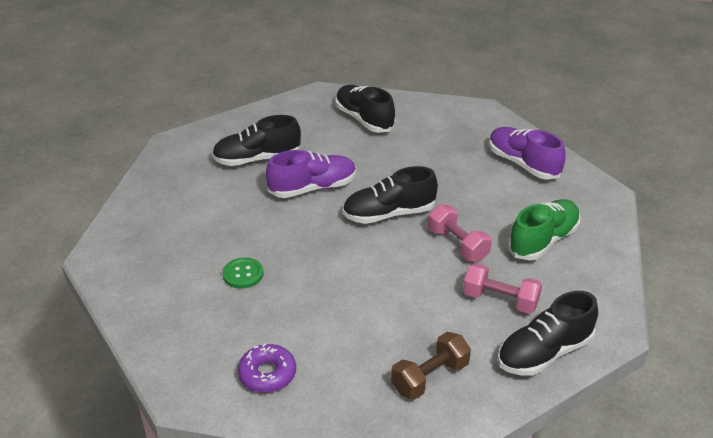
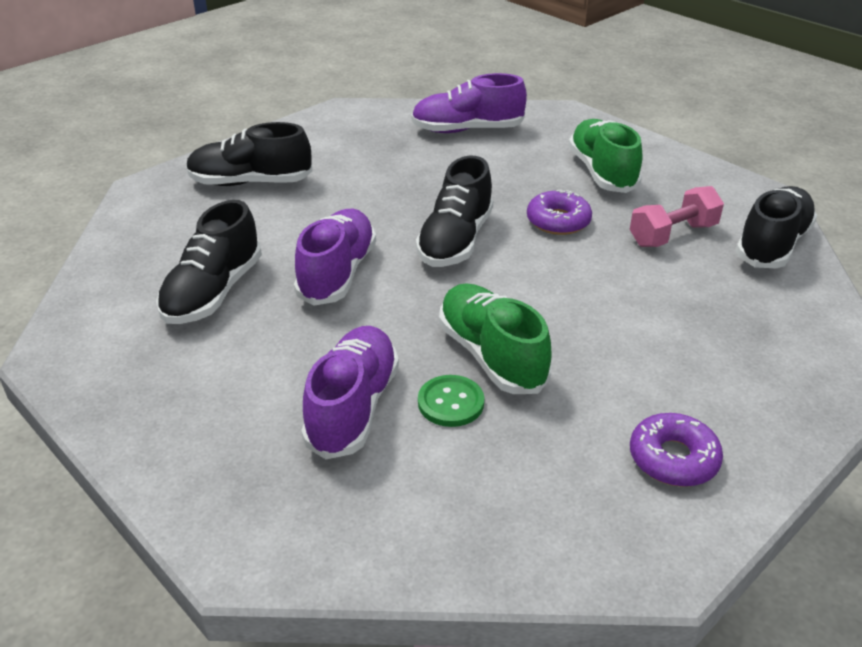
camera: 55 degrees left, 0 degrees up
(212, 244) = (353, 407): none -> purple shoe
(294, 272) = (491, 355): none -> green shoe
(430, 377) = (763, 330): brown dumbbell -> none
(457, 245) = (558, 221): pink dumbbell -> purple donut
(544, 353) = (772, 244): black shoe -> black shoe turned 150 degrees counterclockwise

